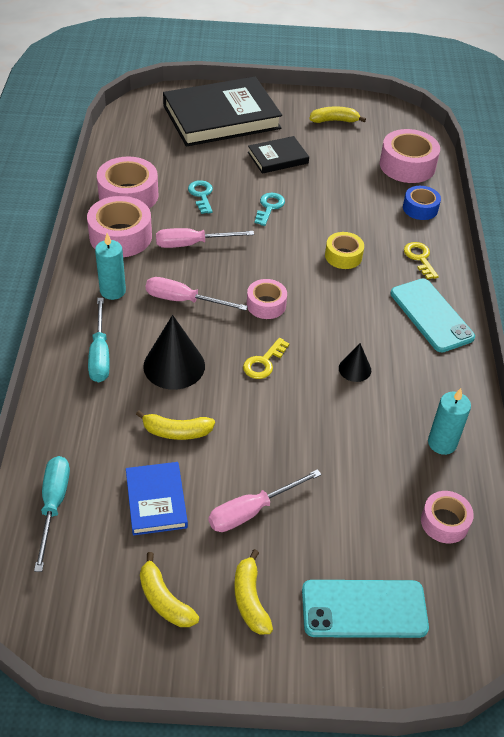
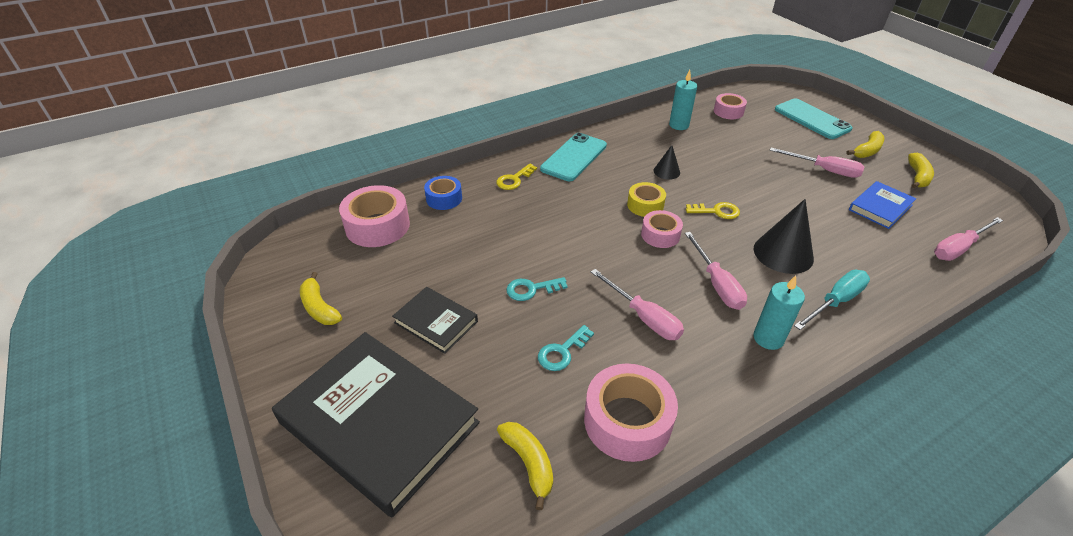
camera: 120 degrees left, 5 degrees down
(53, 506) = (958, 248): turquoise screwdriver -> pink screwdriver
(120, 236) = (697, 382): pink tape -> none
(176, 432) = (828, 223): yellow banana -> yellow banana (529, 463)
(343, 256) = (554, 217): yellow tape -> yellow tape (645, 205)

